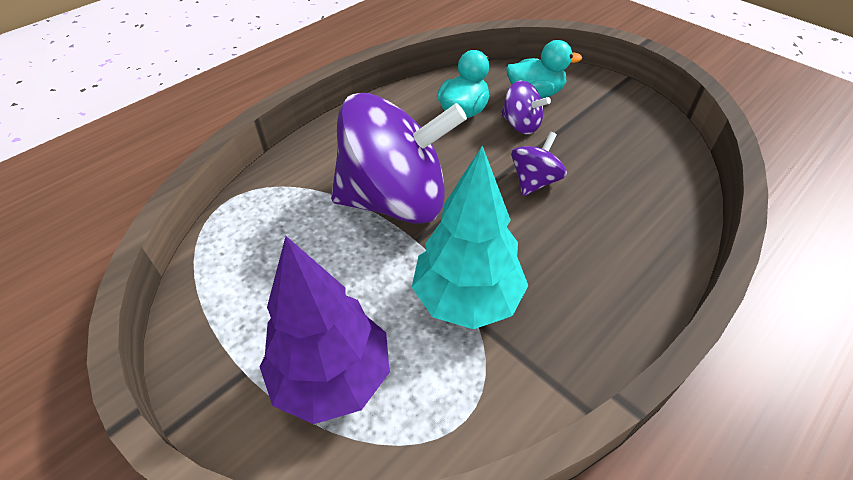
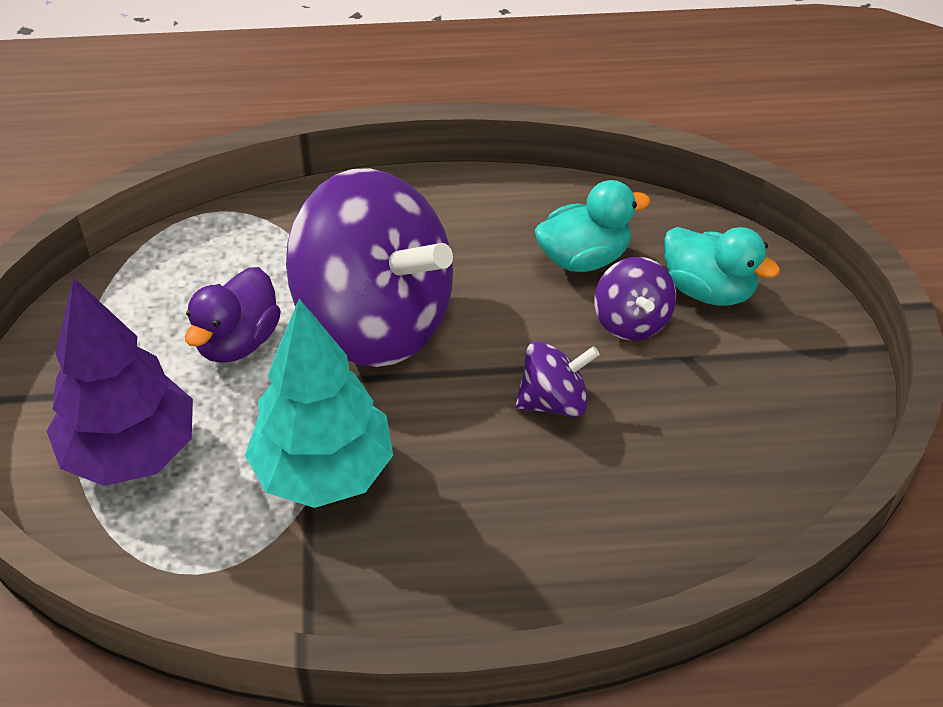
camera: 40 degrees right, 0 degrees up
(326, 262) = (237, 341): none -> purple duck

